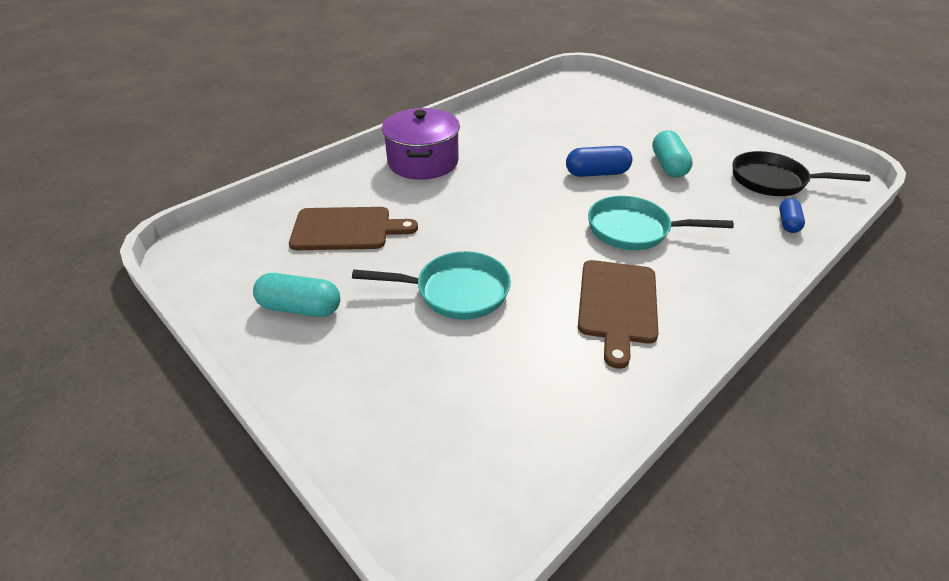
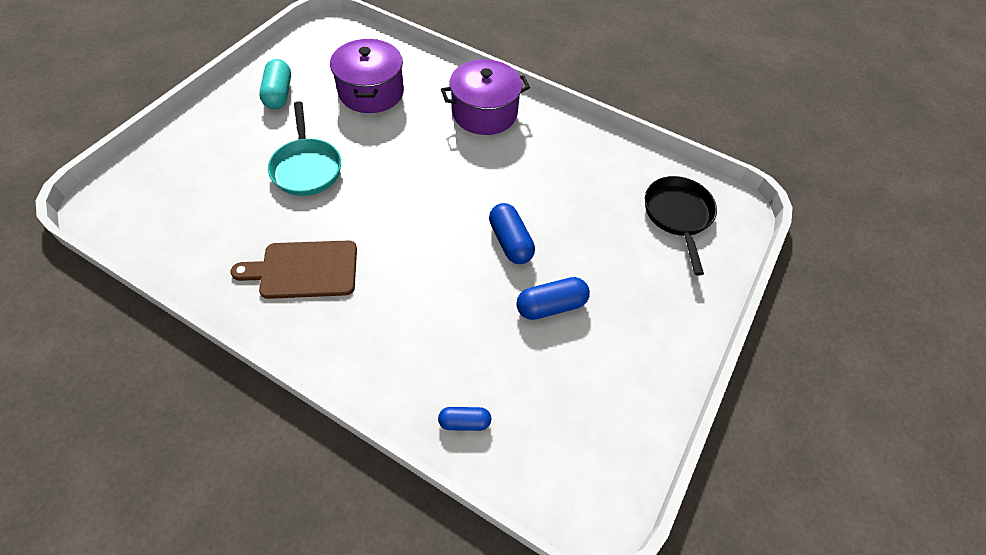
camera: 70 degrees right, 15 degrees up
(346, 229) = (371, 92): brown cutting board -> purple pot
(634, 230) = (415, 277): turquoise pan -> none
(668, 165) = (550, 306): turquoise capsule -> blue capsule
(773, 181) = (555, 416): black pan -> black pan (677, 215)

